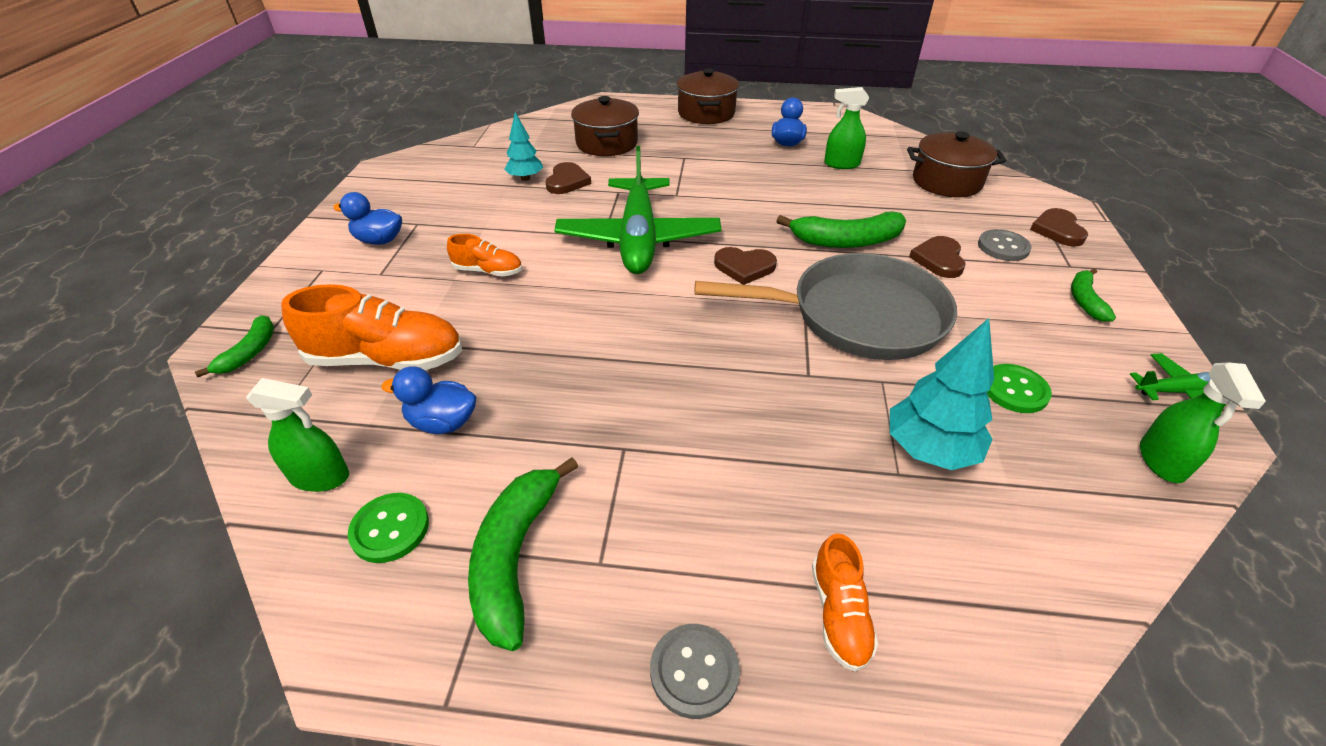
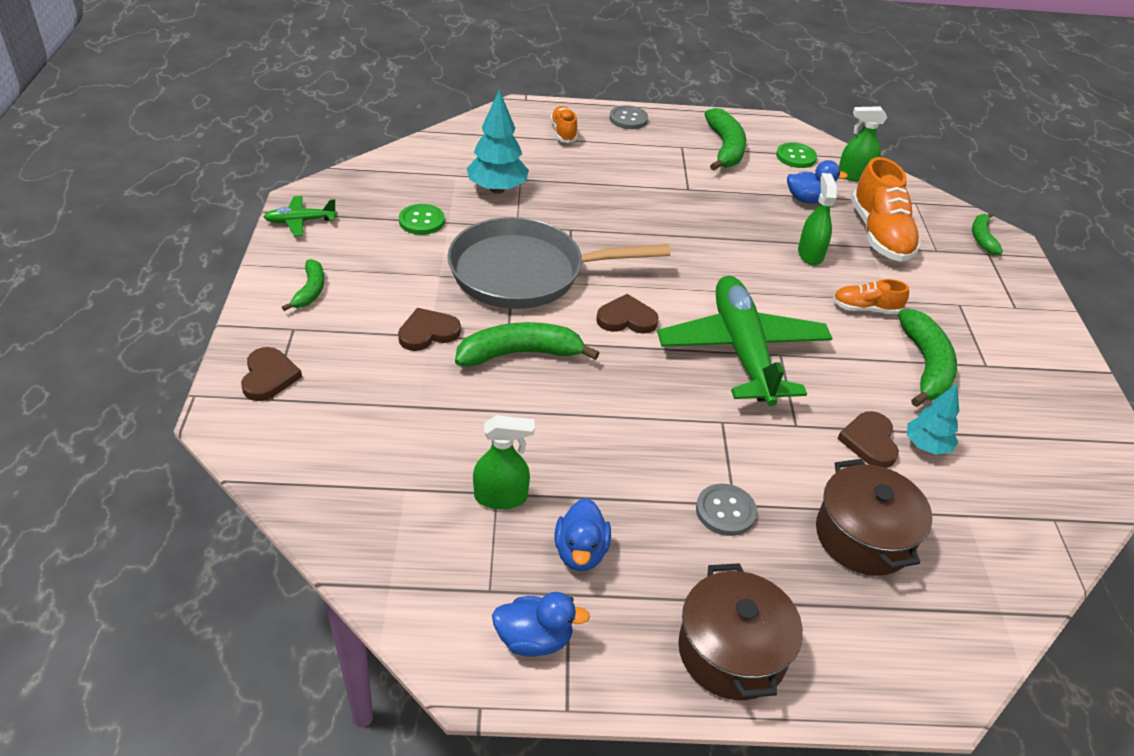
camera: 170 degrees right, 0 degrees up
(379, 240) = (1000, 341): blue duck -> blue duck (534, 639)
(387, 359) = (880, 235): orange shoe -> orange shoe turned 90 degrees counterclockwise
(474, 224) = (925, 366): none -> green banana
(939, 259) = (428, 332): brown heart -> brown heart turned 120 degrees counterclockwise
(946, 182) = (360, 462): brown pot -> none
(1003, 247) = (349, 350): grey button -> grey button (725, 511)
(1161, 461) = (351, 185): green spray bottle -> green spray bottle (810, 254)

